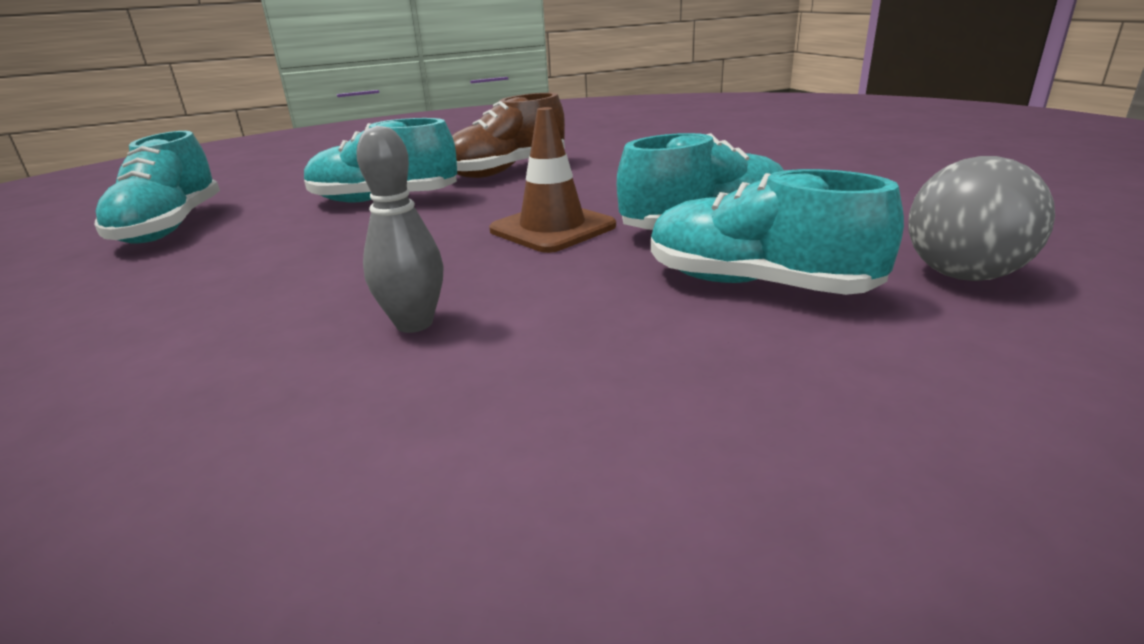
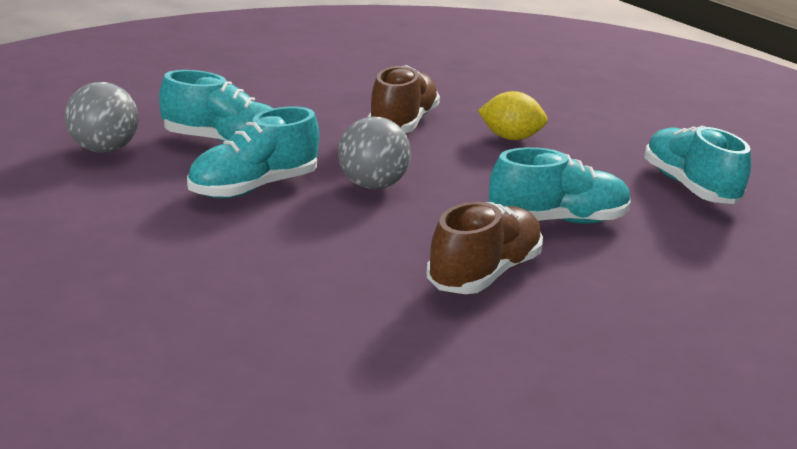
camera: 160 degrees right, 0 degrees up
(265, 291) = (510, 138): none -> yellow lemon
(414, 324) = (402, 123): grey bowling pin -> brown shoe
(552, 228) = (372, 185): brown traffic cone -> grey ball

